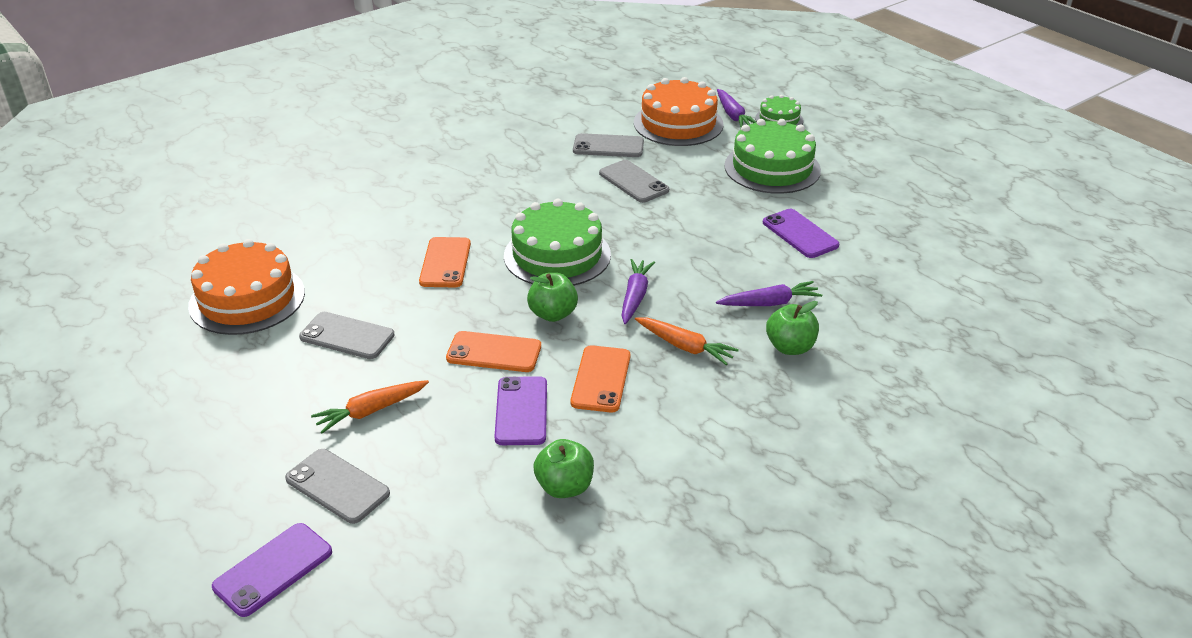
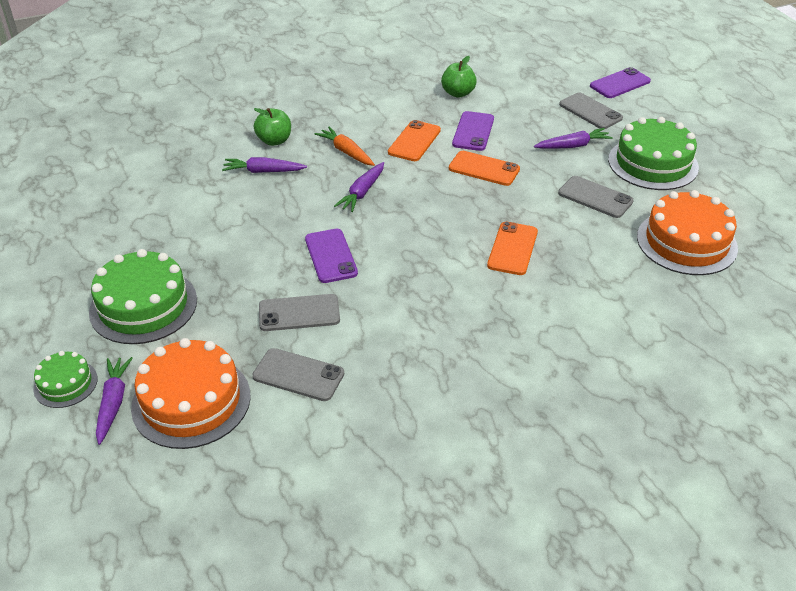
camera: 165 degrees left, 5 degrees up
(371, 411) = (572, 146): orange carrot -> purple carrot
(553, 314) = (432, 189): green apple -> none
(557, 255) = (411, 239): green cake -> green cake (653, 163)
(633, 182) = (299, 313): grey phone -> grey phone turned 75 degrees counterclockwise
(800, 234) = (187, 224): purple phone -> purple phone (331, 256)

